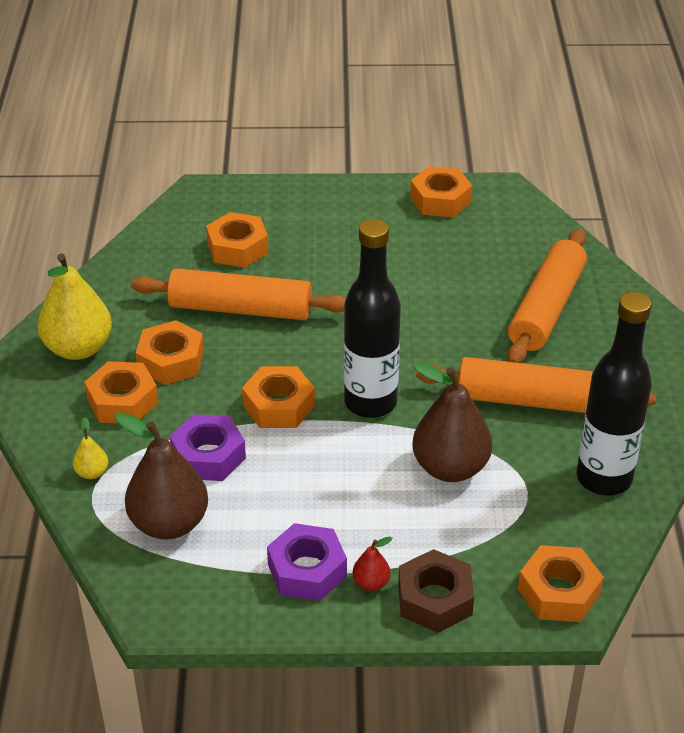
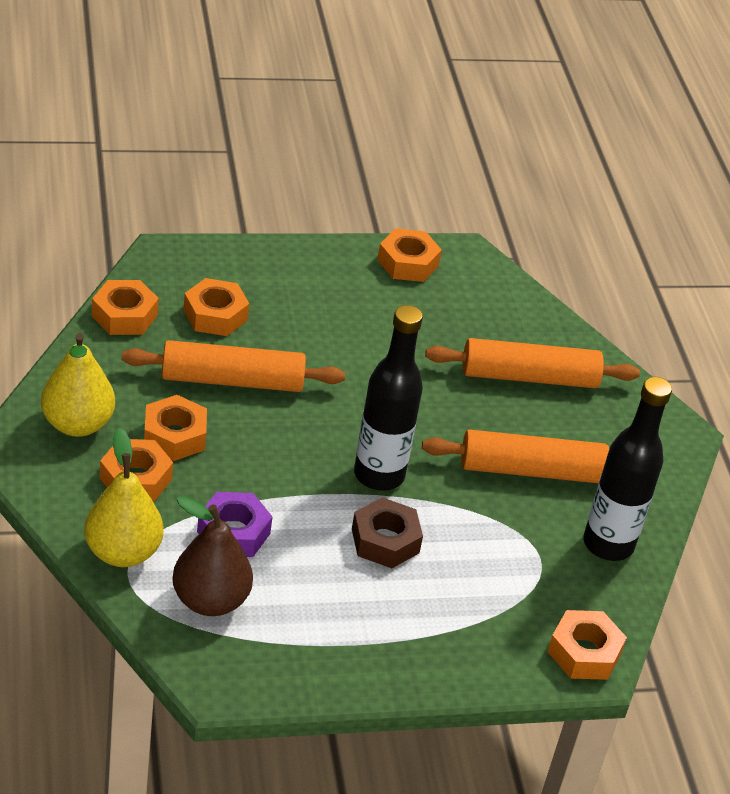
camera: 15 degrees left, 0 degrees up
(92, 473) = (122, 552): yellow pear -> yellow pear, size x2.25
(279, 405) = (291, 480): orange nut -> orange nut (124, 315)
(307, 570) = (351, 641): purple nut -> none
(371, 583) = (413, 651): red pear -> none
(435, 599) = (474, 664): brown nut -> brown nut (385, 541)
(450, 468) = (466, 538): brown pear -> none
(546, 308) = (529, 377): orange rolling pin -> orange rolling pin turned 75 degrees clockwise

